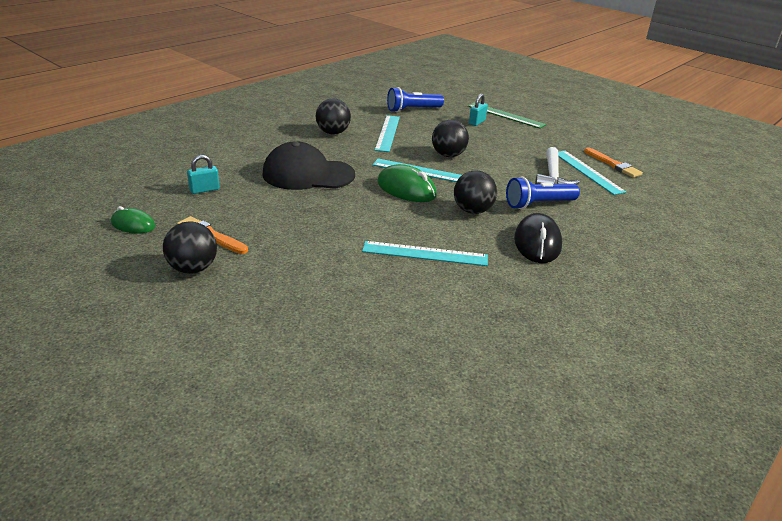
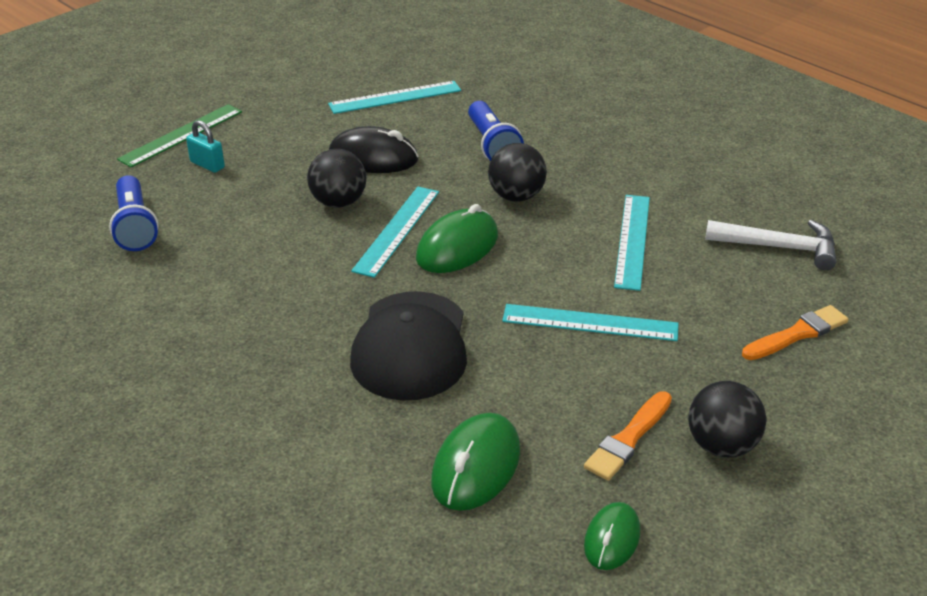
camera: 85 degrees left, 5 degrees up
(204, 190) = (476, 466): turquoise padlock -> green mouse
(333, 133) = (233, 321): black ball -> none
(387, 133) = (241, 258): turquoise ruler -> turquoise ruler (590, 323)
(537, 243) = (589, 159): black mouse -> black mouse (373, 158)
(552, 176) = (411, 125): white hammer -> white hammer (778, 247)
(613, 164) = (373, 76): orange brush -> orange brush (797, 334)

